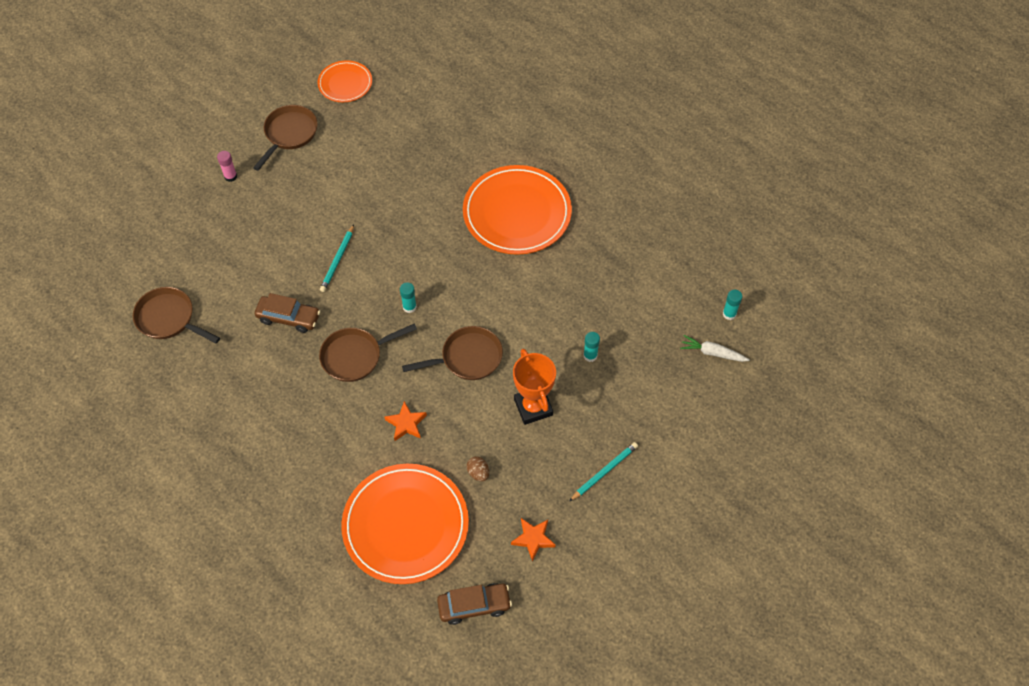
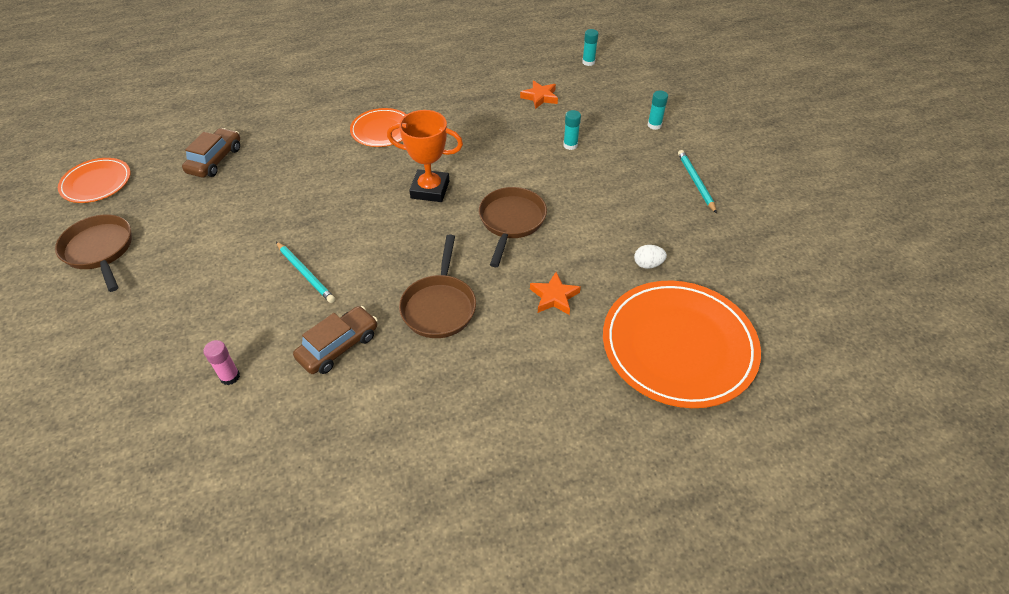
camera: 60 degrees left, 10 degrees down
(169, 318) = (222, 478): brown pan -> none
(230, 176) = (89, 325): pink glue stick -> pink glue stick (230, 376)
(409, 307) = (416, 240): turquoise glue stick -> turquoise glue stick (654, 125)
(474, 606) = (801, 327): brown car -> brown car (215, 160)
(478, 473) = (648, 264): brown egg -> white egg
(517, 213) = (382, 130): orange plate -> orange plate, size x0.54
(533, 407) = (599, 199): orange trophy -> orange trophy (430, 189)
(533, 539) = (743, 254): orange star -> orange star (540, 97)
(712, 353) = (618, 83): white carrot -> none

